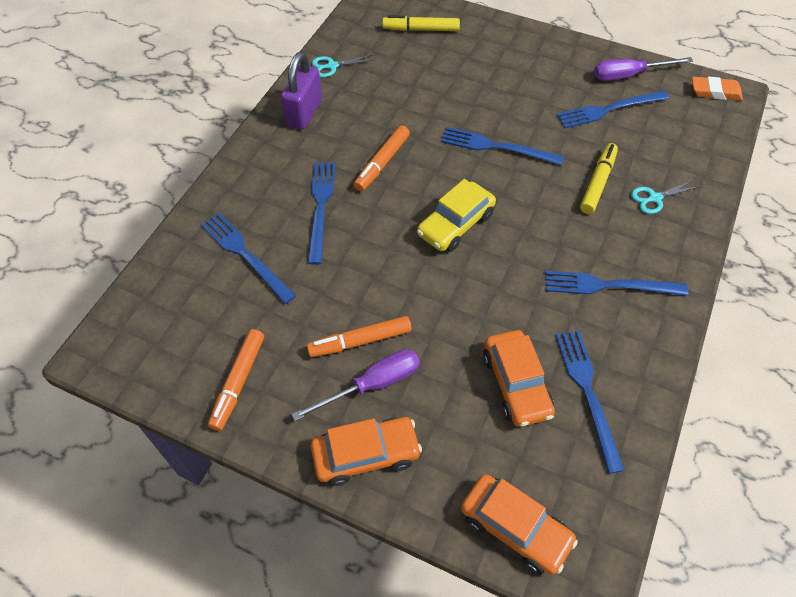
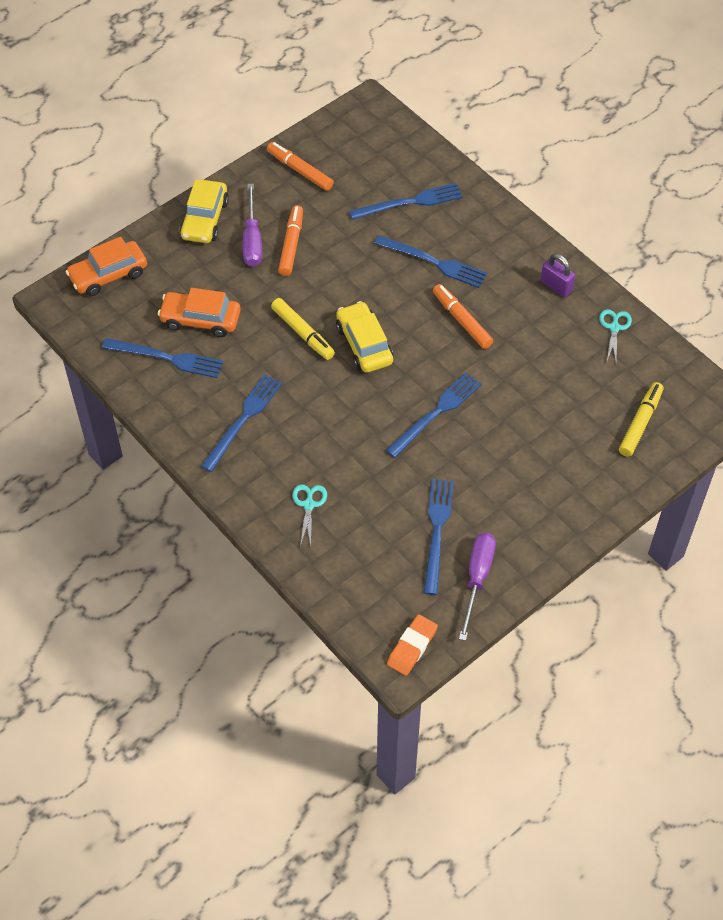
camera: 115 degrees right, 0 degrees up
(304, 113) = (556, 286): purple padlock -> purple padlock, size x0.66
(366, 454) = (205, 219): orange car -> yellow car
(597, 183) = (351, 470): yellow marker -> yellow marker (303, 333)

